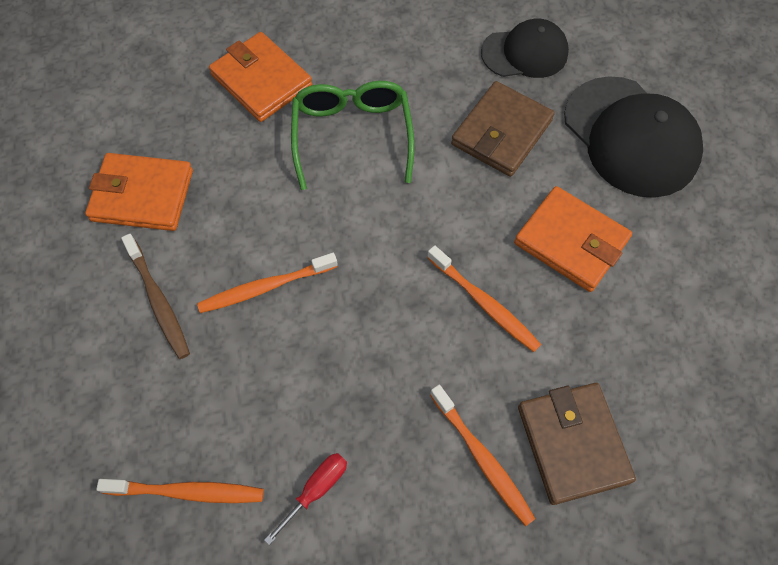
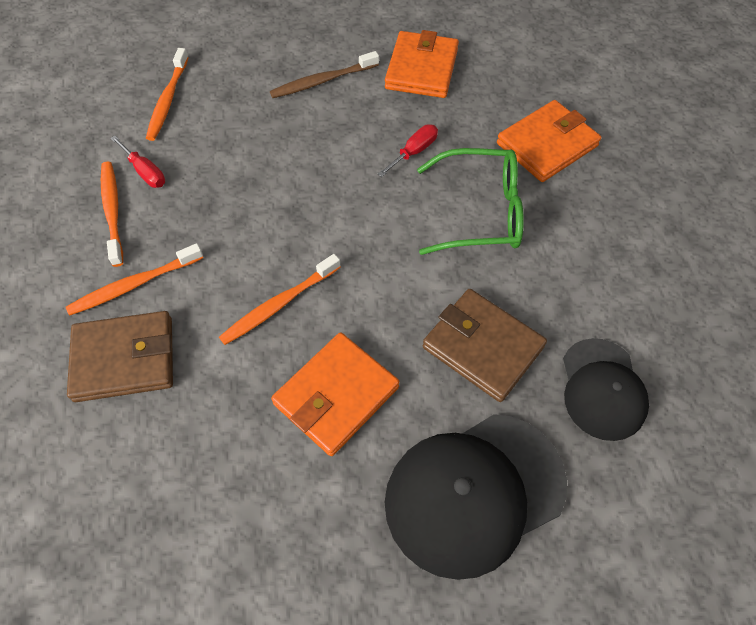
camera: 95 degrees right, 5 degrees down
(265, 287) = (323, 144): orange toothbrush -> orange toothbrush (112, 211)
(274, 196) = (414, 152): none -> red screwdriver

